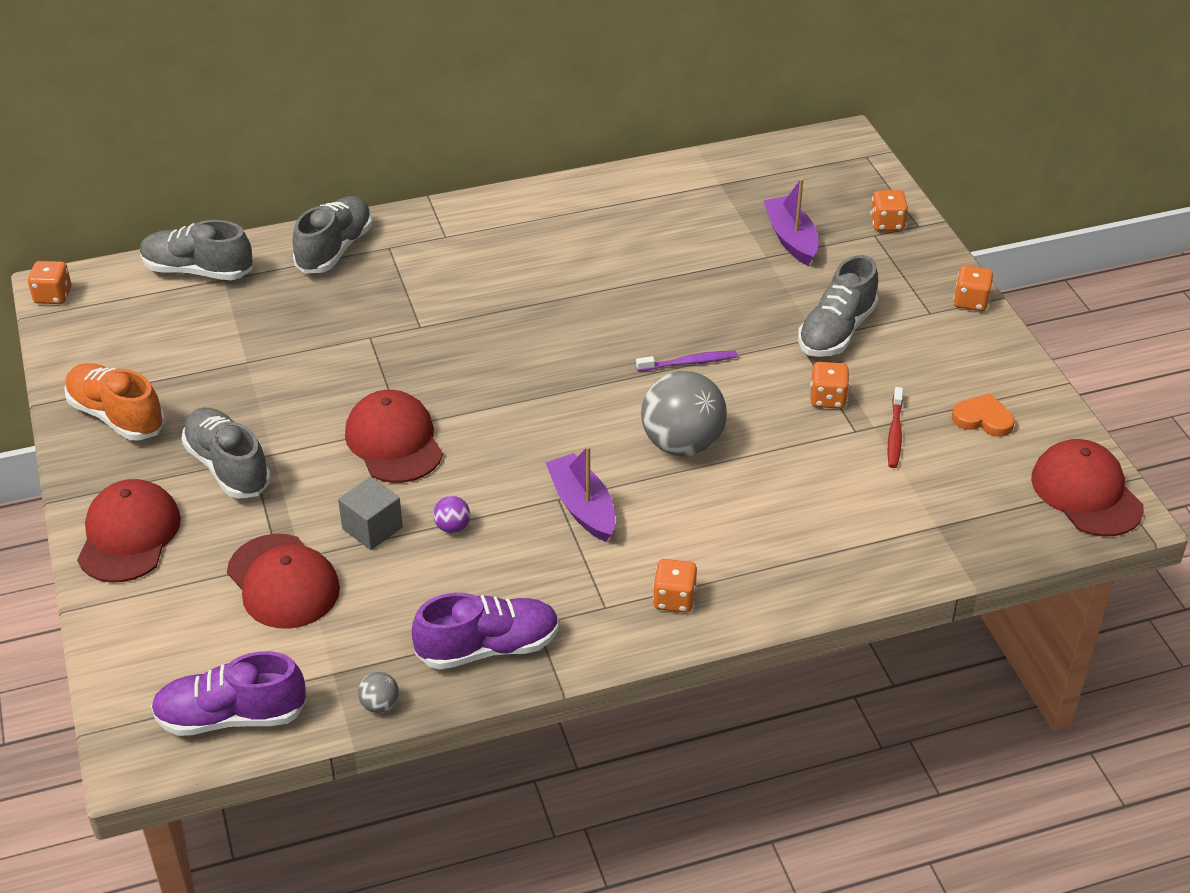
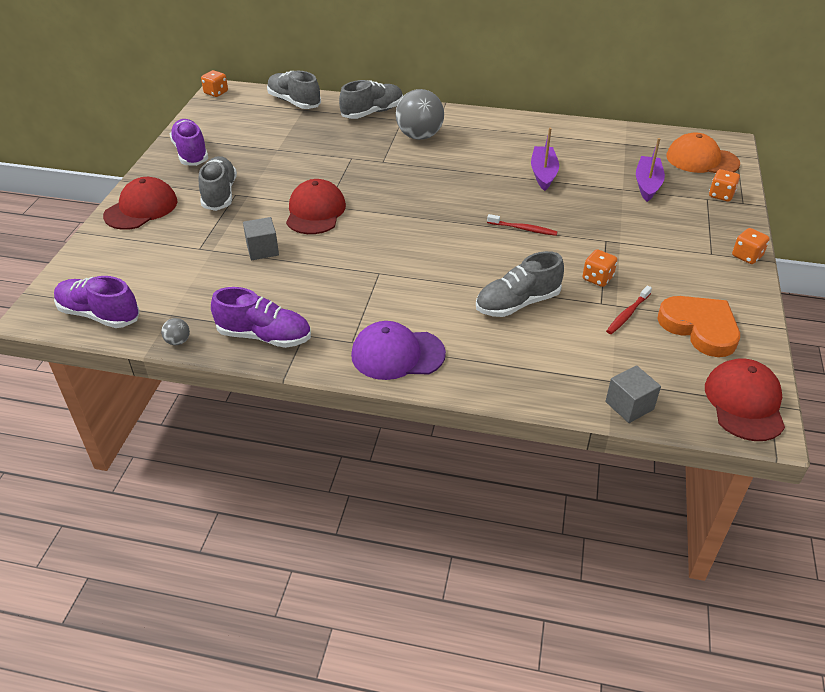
camera: 30 degrees right, 0 degrees up
(116, 416) = (191, 153): orange shoe -> purple shoe
(283, 582) = (191, 258): red cap -> none
(452, 527) = (305, 265): purple ball -> none
(582, 507) = (389, 282): purple boat -> purple boat (543, 173)
(674, 599) = (397, 354): orange dice -> purple cap
(682, 444) = (480, 271): grey ball -> grey ball (419, 136)
(689, 363) = (523, 229): purple toothbrush -> red toothbrush
(830, 177) = (702, 160): none -> orange cap
(836, 331) = (635, 243): grey shoe -> grey shoe (517, 303)
(976, 548) = (629, 405): none -> grey cube
(983, 419) = (700, 328): orange heart -> orange heart, size x1.79

